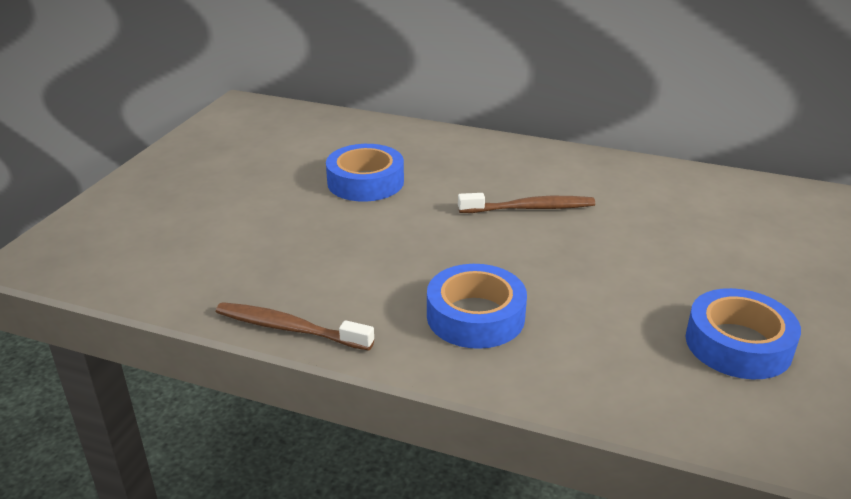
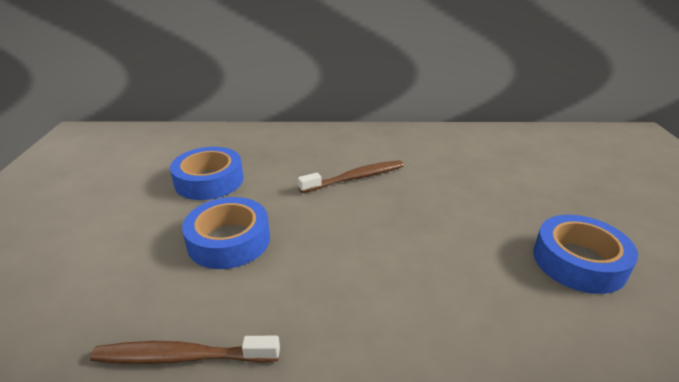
camera: 20 degrees left, 0 degrees up
(475, 316) = (362, 291): blue tape -> blue tape (229, 240)

